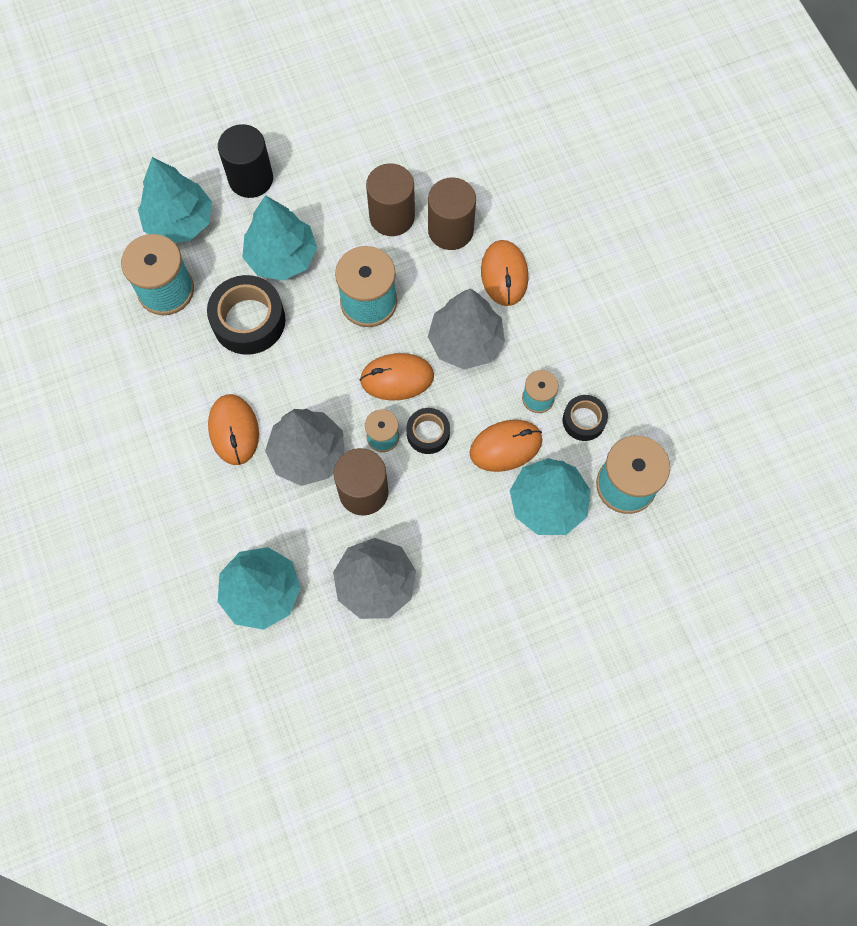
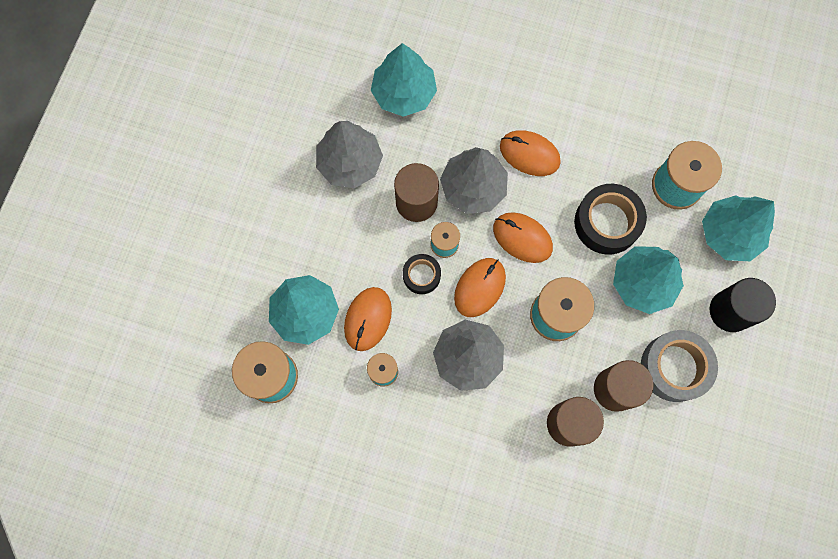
camera: 130 degrees right, 5 degrees up
(335, 187) = (674, 367): none -> grey tape
(504, 274) = (499, 432): orange mouse -> orange mouse (522, 238)
(583, 420) = (340, 389): black tape -> none

